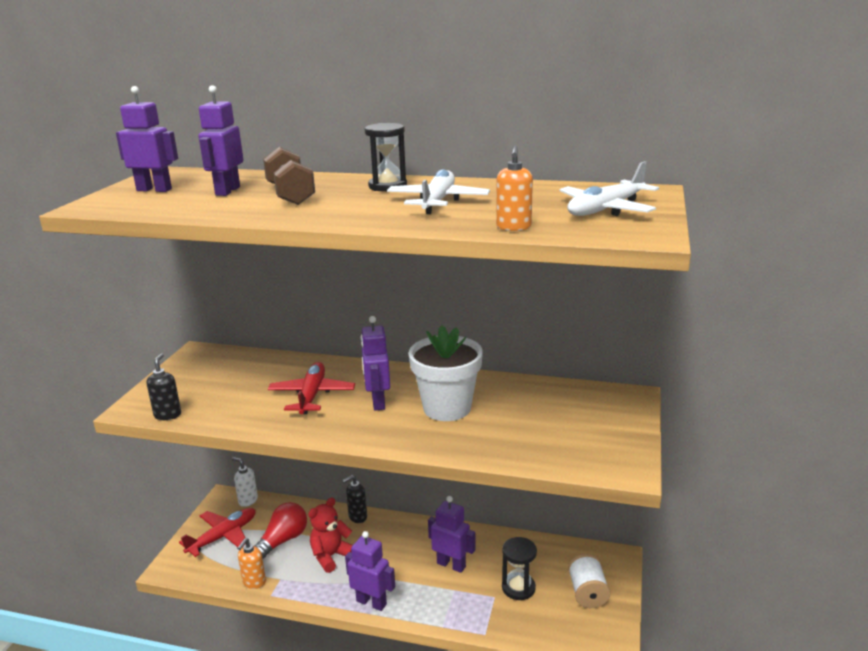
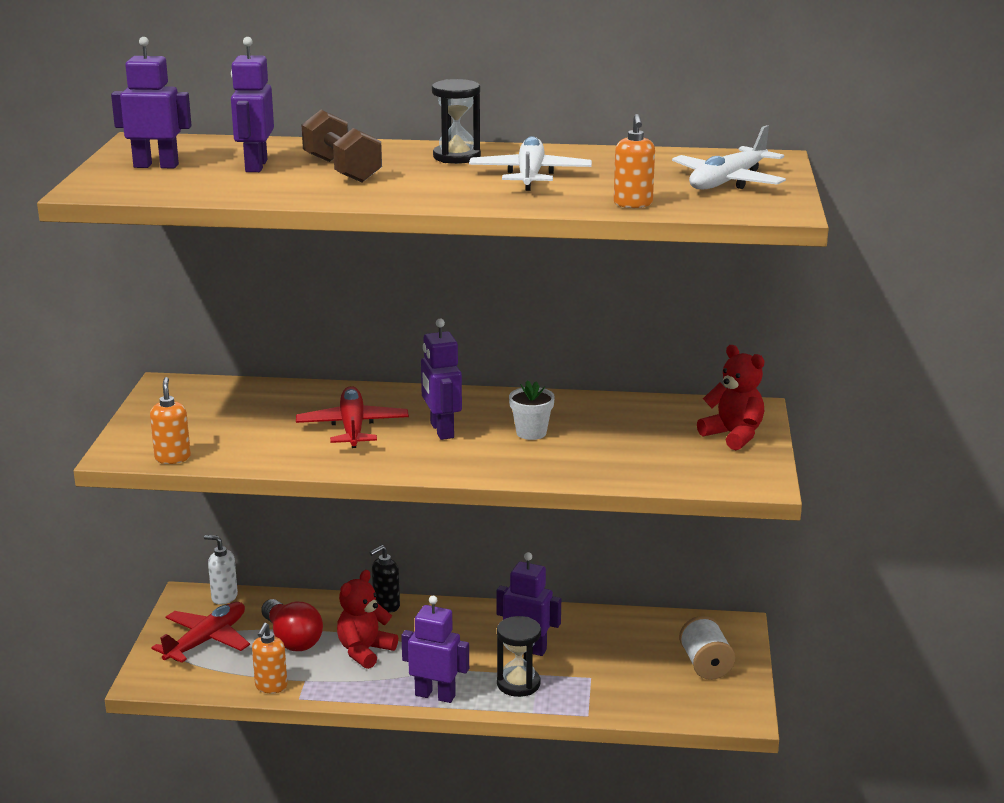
camera: 10 degrees left, 0 degrees up
(168, 415) = (172, 458): black soap dispenser -> orange soap dispenser
(282, 541) = (292, 639): red light bulb -> red light bulb turned 120 degrees clockwise
(447, 408) = (531, 433): white flower pot -> white flower pot, size x0.50
(518, 588) = (619, 666): black hourglass -> black hourglass (518, 684)
(611, 420) = (733, 435): none -> red teddy bear

